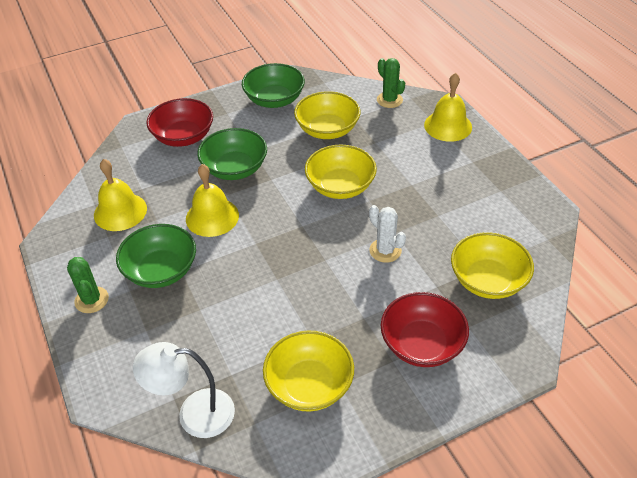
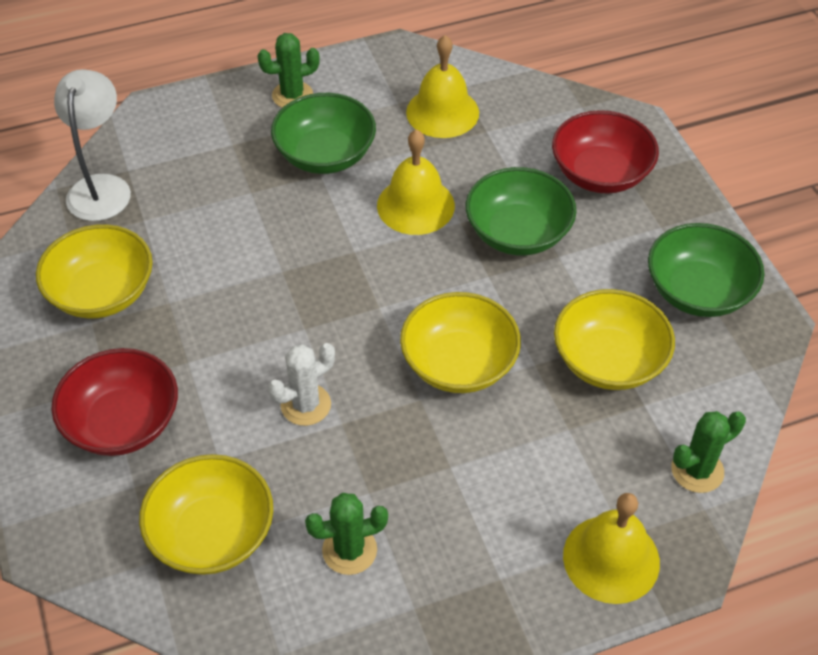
camera: 95 degrees right, 5 degrees up
(477, 219) = (349, 550): none -> green cactus

